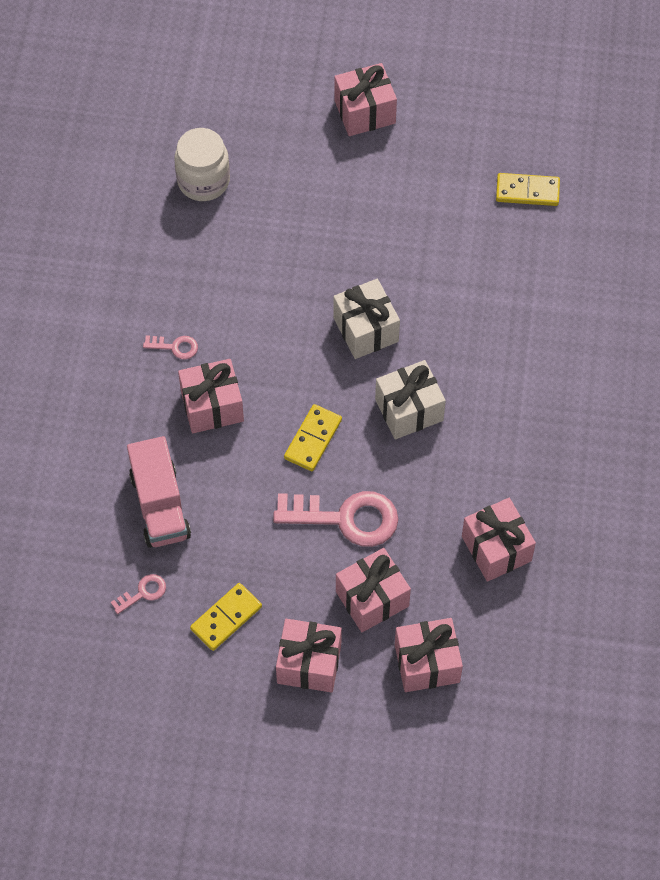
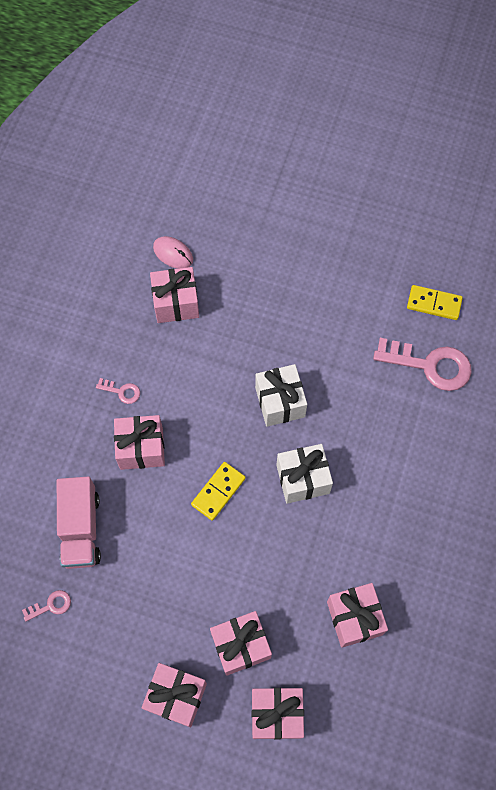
camera: 10 degrees right, 5 degrees up
(203, 181) = (173, 254): white jar -> pink mouse
(226, 618) = (115, 641): yellow domino -> none
(346, 518) = (232, 567): pink key -> pink key (430, 365)
(365, 112) = (313, 216): pink gift -> pink gift (176, 303)

